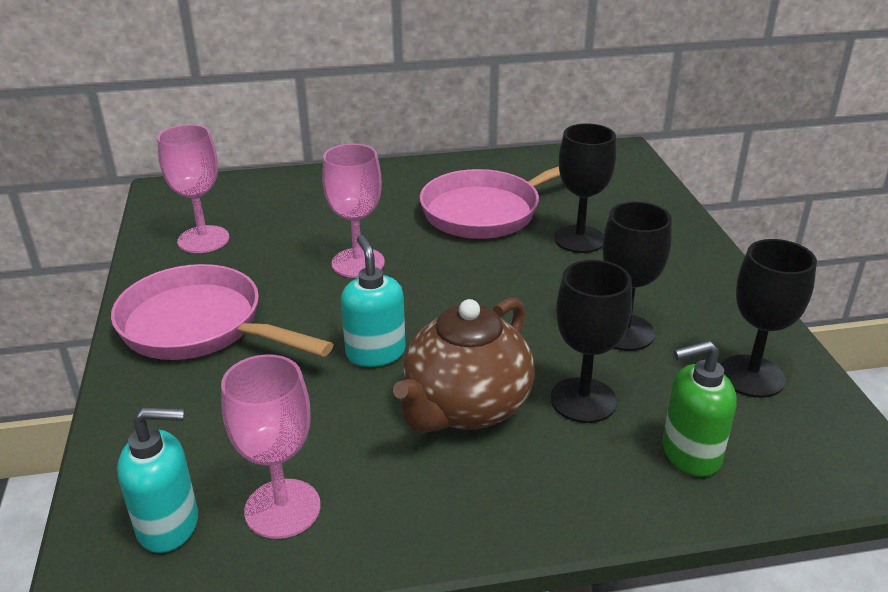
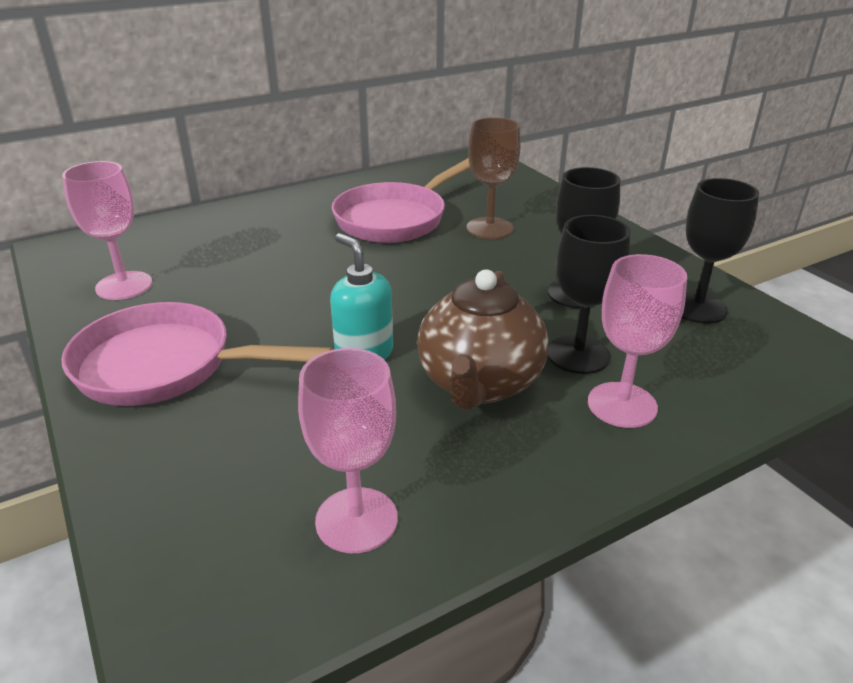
camera: 20 degrees left, 0 degrees up
(169, 525) = (240, 570): turquoise soap dispenser -> none
(358, 263) = (299, 280): pink goblet -> pink goblet (622, 405)
(579, 239) = (489, 228): black goblet -> brown goblet
(690, 454) = (693, 378): green soap dispenser -> none

